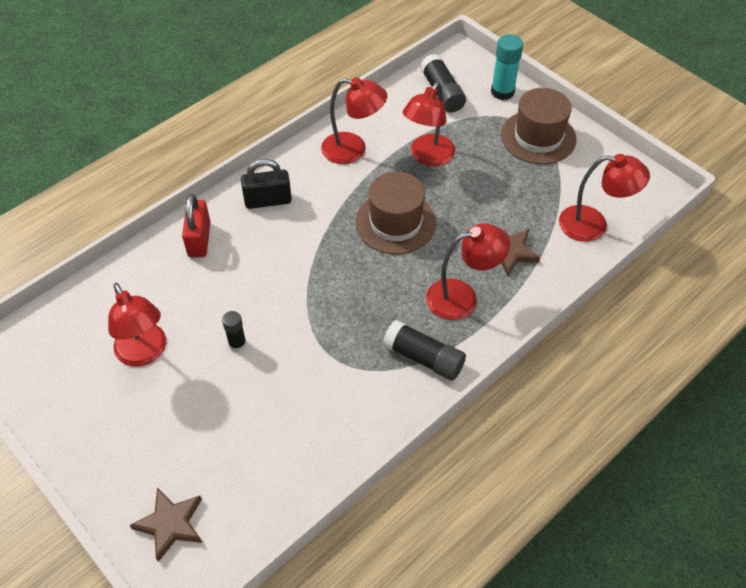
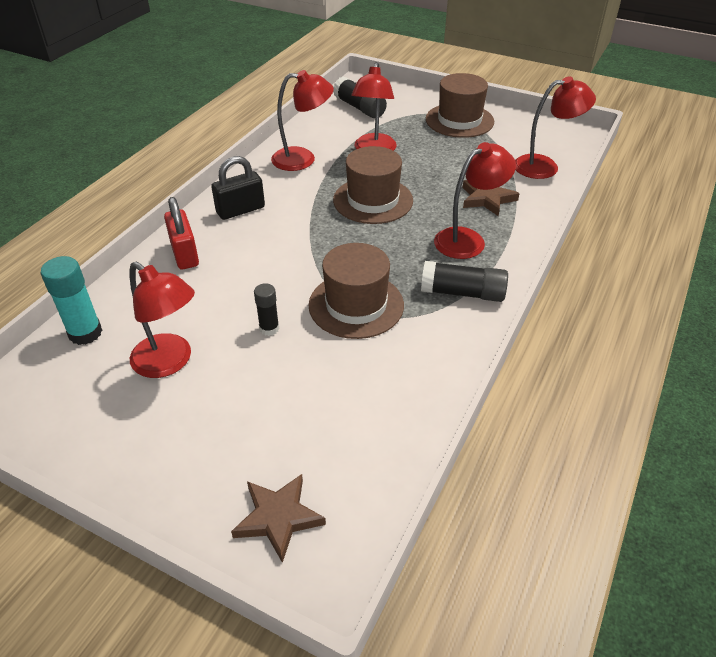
camera: 20 degrees left, 10 degrees down
(322, 342) = (356, 305): none -> brown hat
(502, 92) = (410, 98): turquoise glue stick -> turquoise glue stick (85, 333)

